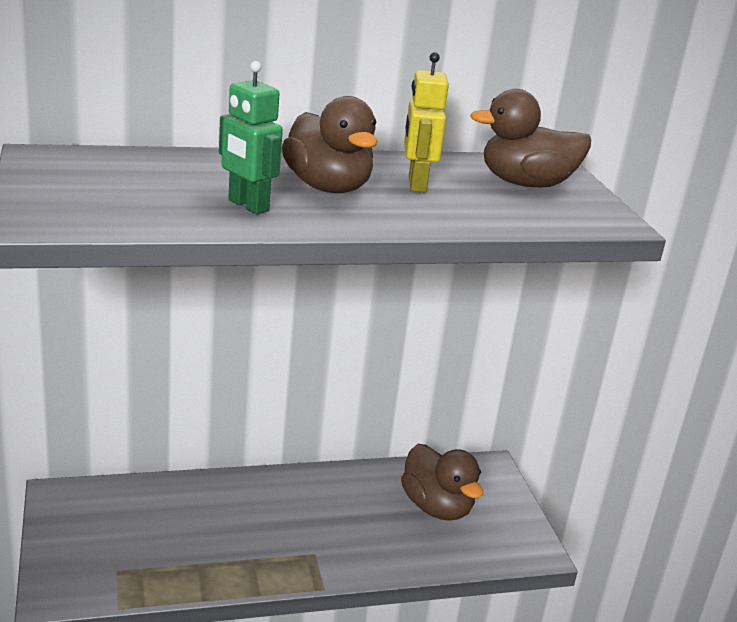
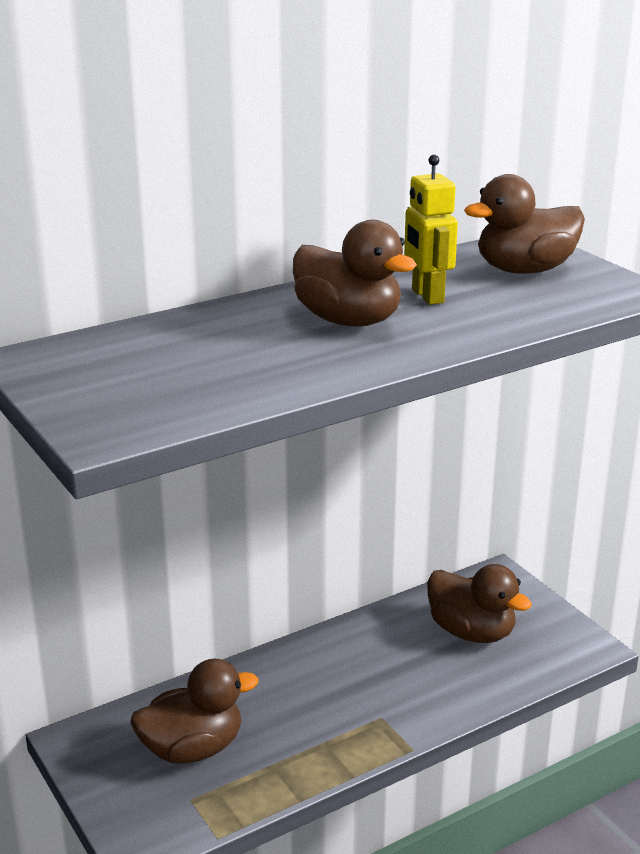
camera: 15 degrees left, 0 degrees up
(144, 531) = (192, 749): none -> brown duck
(248, 205) = (293, 361): green robot -> none

